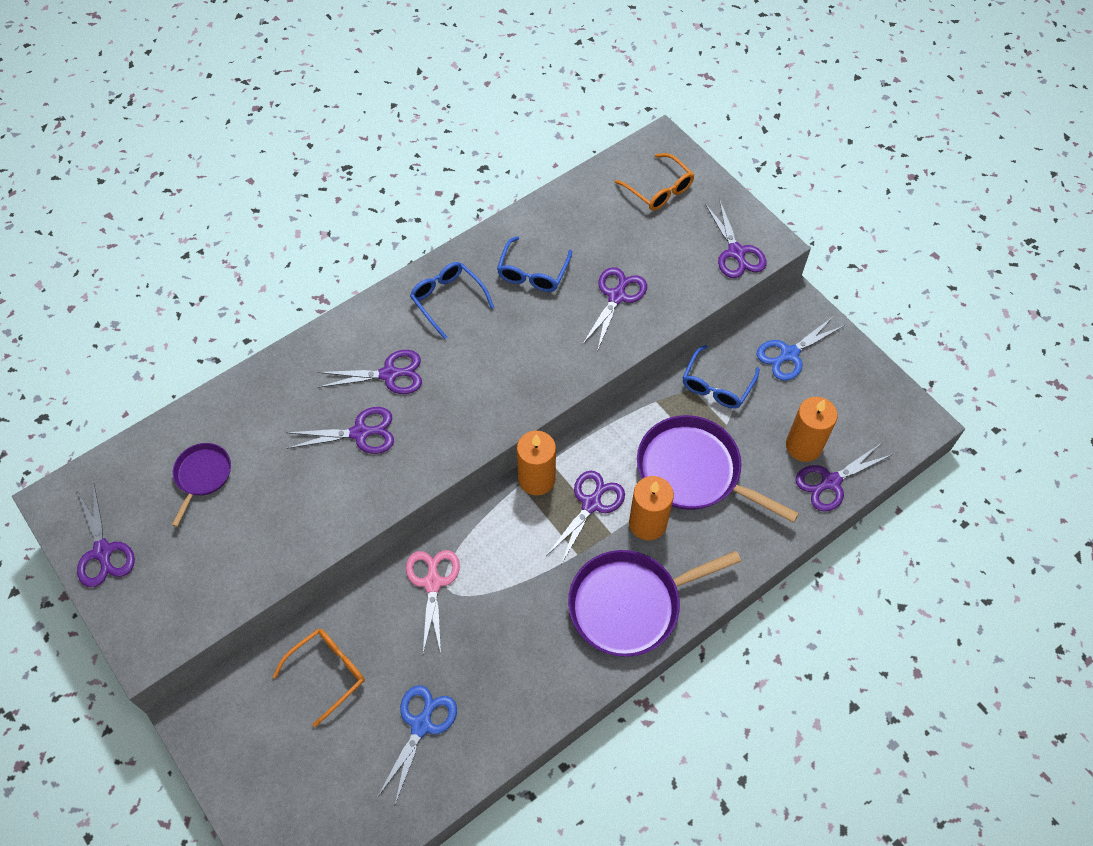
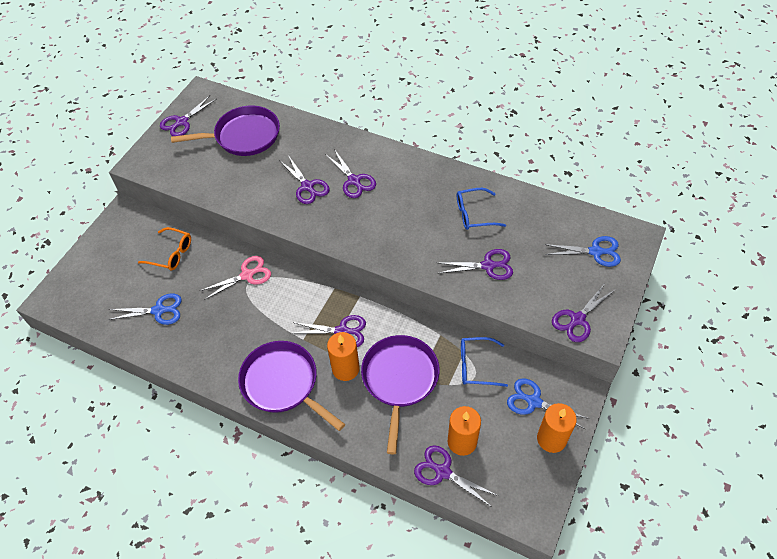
camera: 65 degrees right, 5 degrees down
(202, 475) = (244, 136): purple pan -> purple pan, size x1.89
(447, 300) = (424, 183): blue glasses -> none
(536, 479) = (343, 294): orange candle -> orange candle (551, 439)
(659, 190) = (595, 252): orange glasses -> blue scissors

